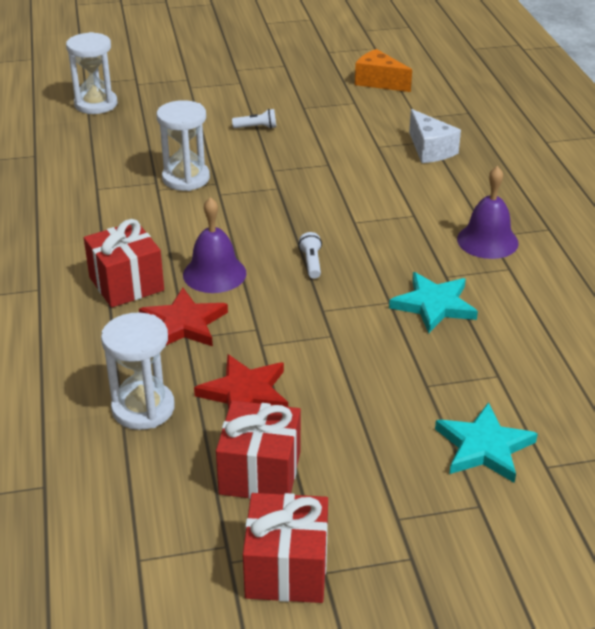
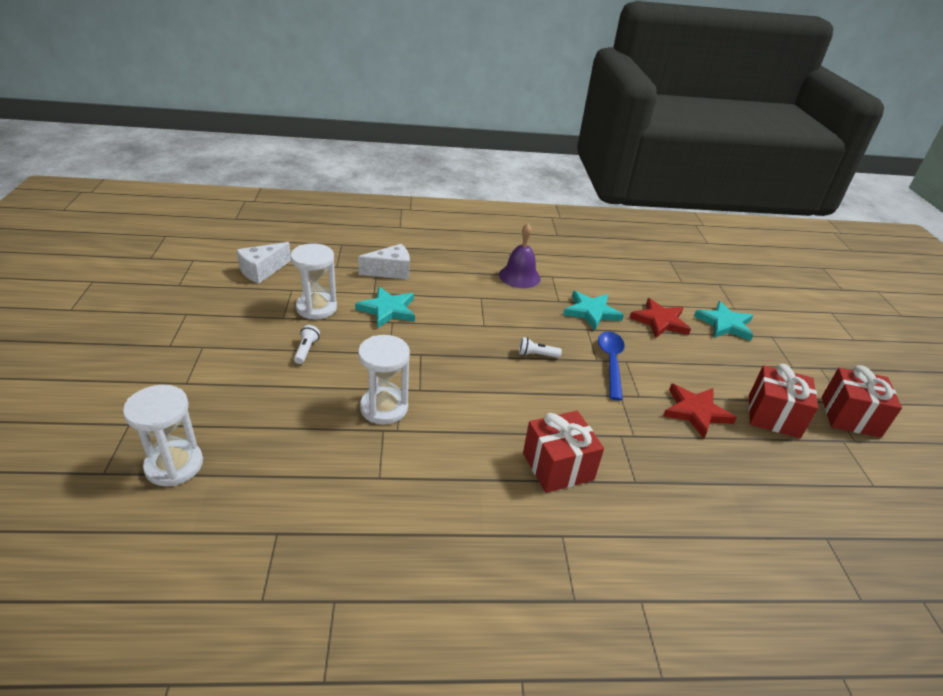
camera: 85 degrees left, 0 degrees up
(143, 408) = (724, 469): white hourglass -> white hourglass (316, 308)
(184, 323) = (615, 435): red star -> red star (660, 321)
(214, 274) = (546, 408): purple bell -> none
(321, 322) = (611, 362): none -> blue spoon
(349, 159) = (388, 310): none -> turquoise star
(379, 82) = (262, 271): orange cheese -> white cheese

